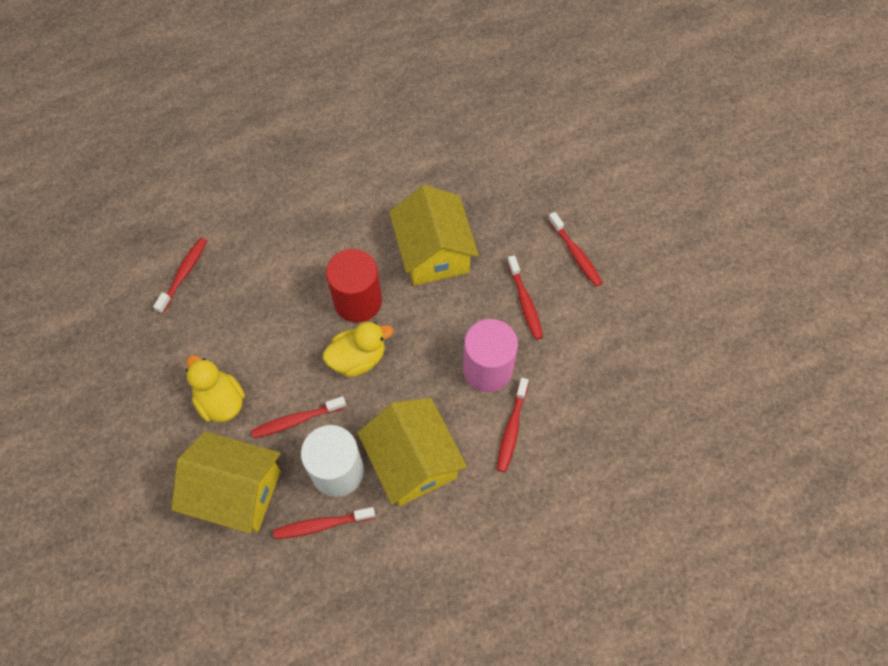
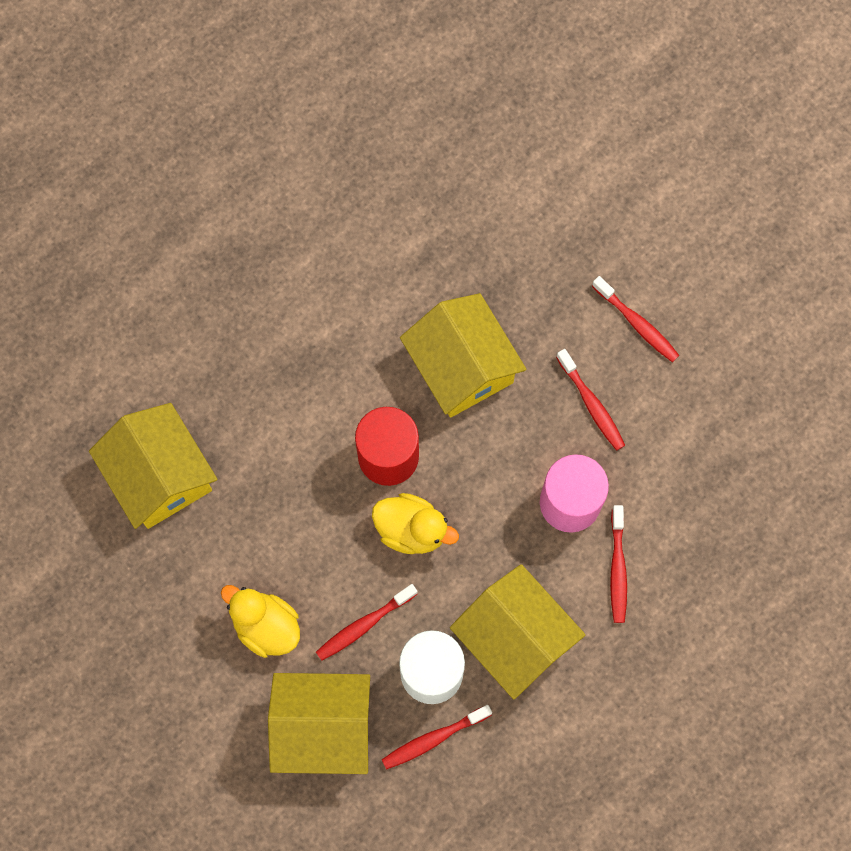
camera: 15 degrees left, 10 degrees up
(184, 274) = (160, 476): red toothbrush -> yellow house
(358, 358) = (412, 529): yellow duck -> yellow duck turned 60 degrees clockwise

